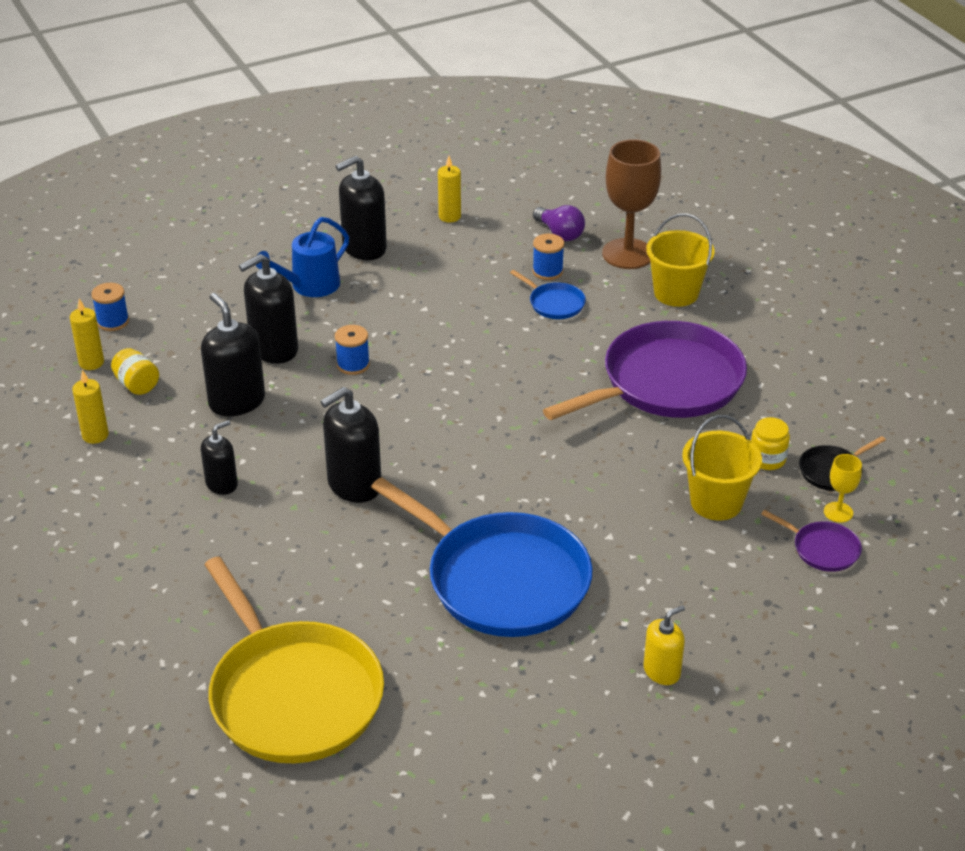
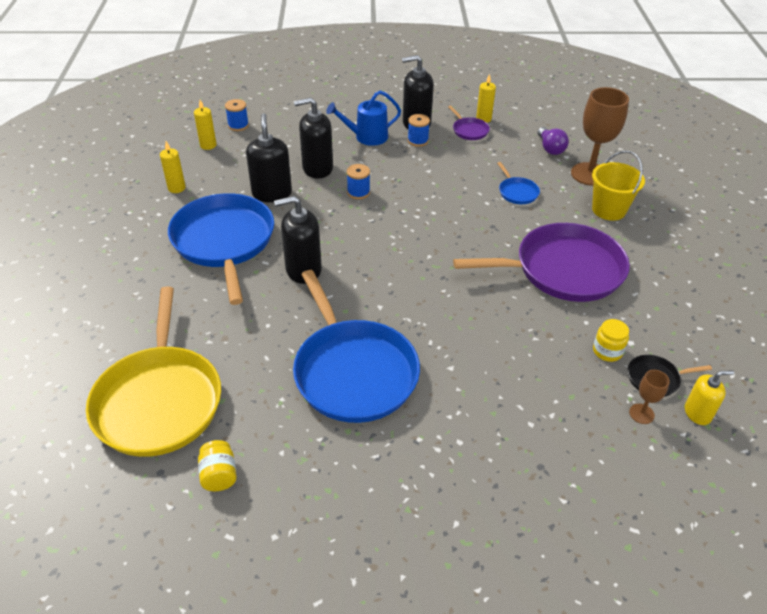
camera: 25 degrees right, 5 degrees up
(137, 384) = (223, 165): yellow jar -> yellow jar (219, 475)
(222, 484) = (224, 242): black soap dispenser -> blue pan
(547, 271) = (526, 170): blue spool -> blue spool (418, 141)
(662, 671) = (422, 490): yellow soap dispenser -> yellow soap dispenser (697, 413)
(716, 502) = (547, 371): yellow bucket -> none
(822, 549) = (611, 439): purple pan -> purple pan (469, 130)
(838, 512) = (641, 414): yellow goblet -> brown goblet

